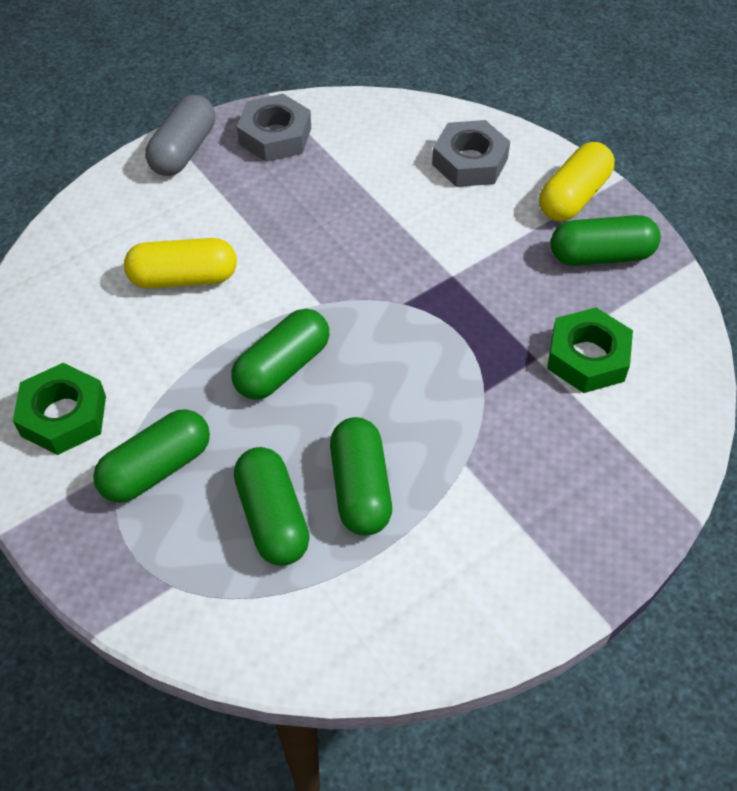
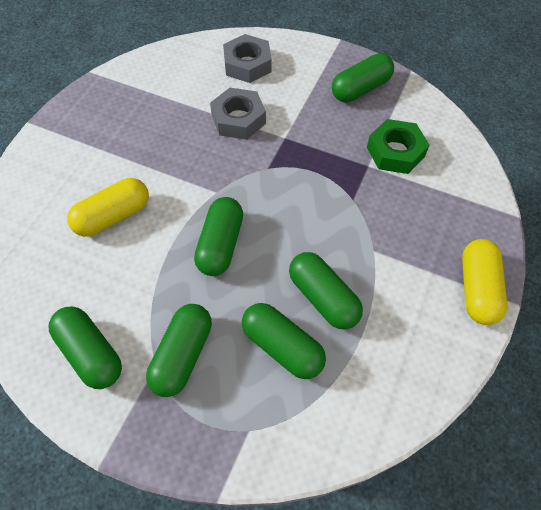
camera: 30 degrees left, 5 degrees up
(63, 415) = (90, 353): green nut -> green capsule
(183, 150) = (55, 131): grey capsule -> none
(275, 136) = (112, 97): grey nut -> grey nut (238, 119)
(573, 196) = (321, 61): yellow capsule -> yellow capsule (477, 289)

